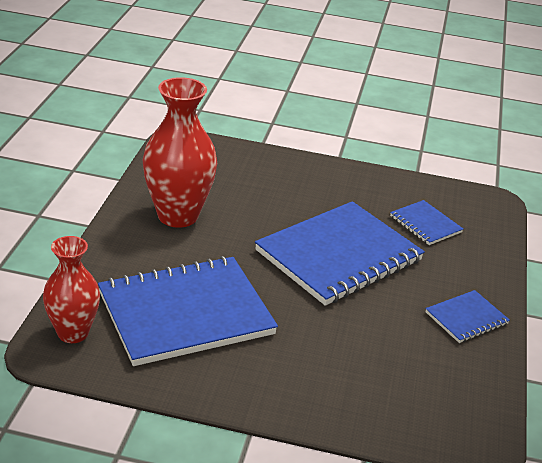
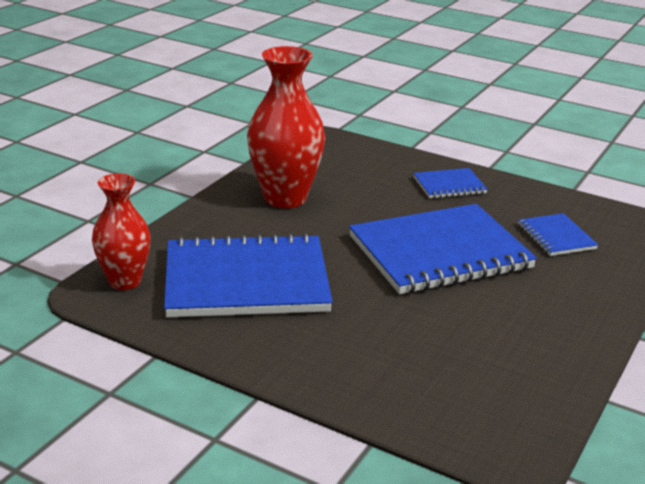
camera: 20 degrees right, 5 degrees down
(466, 318) = (560, 329): blue notebook -> blue notebook (449, 185)

